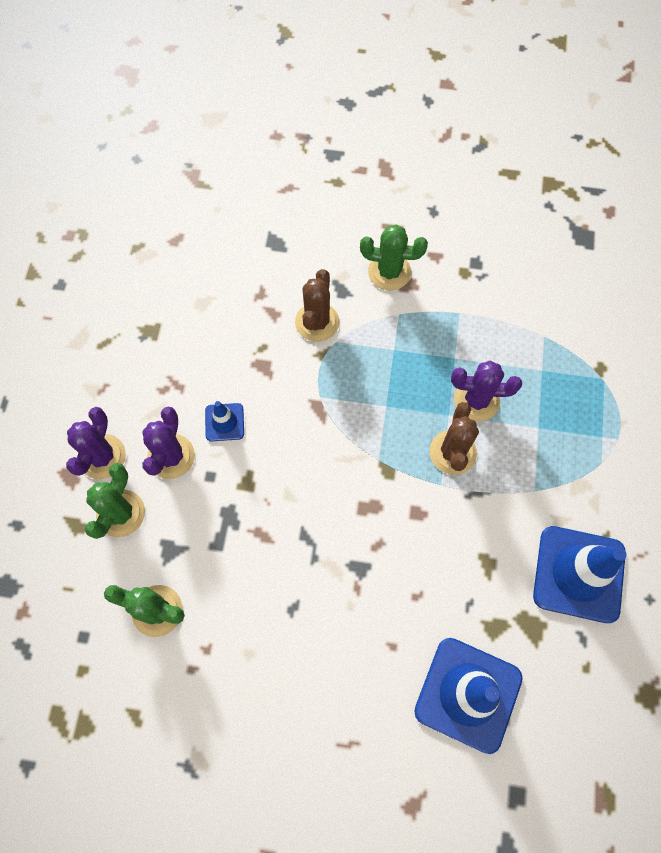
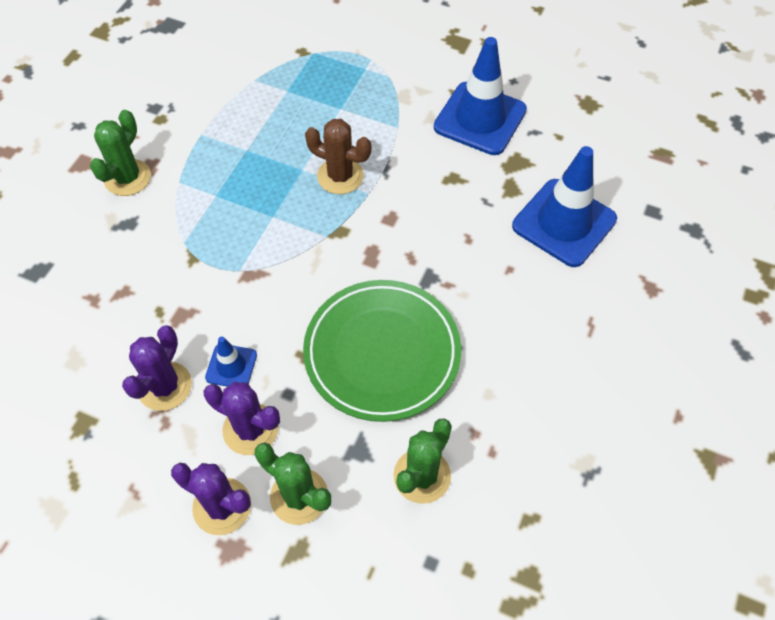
camera: 75 degrees left, 10 degrees down
(268, 545) = (382, 353): none -> green plate
(317, 322) = (153, 254): brown cactus -> none
(476, 400) = (296, 145): purple cactus -> purple cactus (165, 386)

